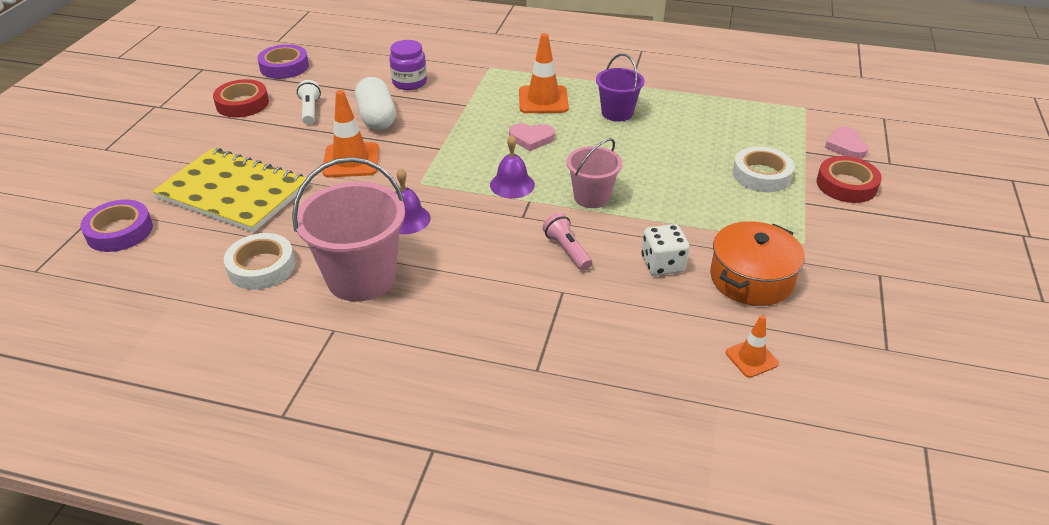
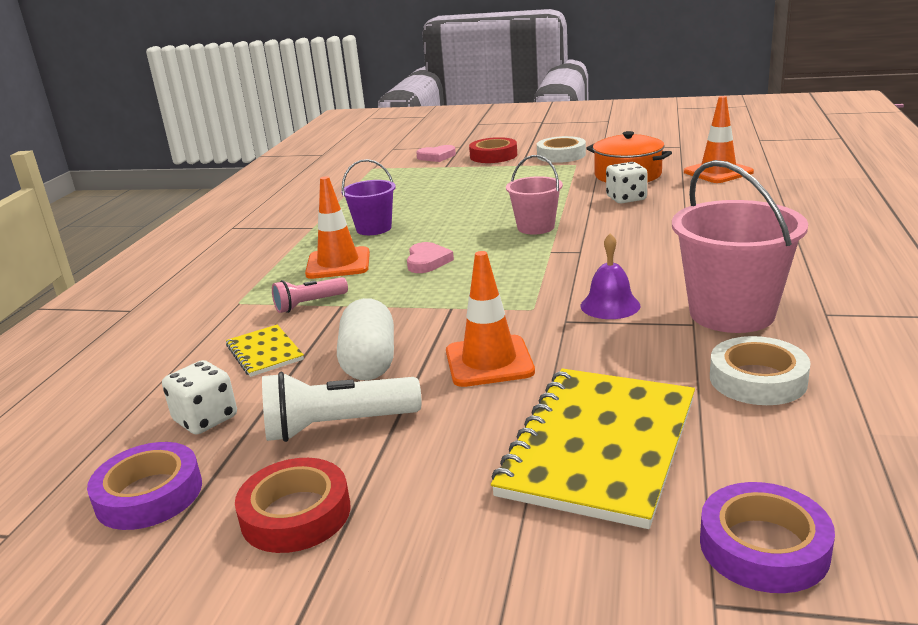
camera: 90 degrees left, 15 degrees down
(310, 110) = (337, 426): white flashlight -> white flashlight, size x1.60
(342, 73) = (205, 419): none -> white dice
(377, 118) = (369, 362): white capsule -> white capsule turned 75 degrees counterclockwise
(409, 82) = (264, 352): purple jar -> yellow notebook
(512, 184) = (523, 261): purple bell -> none
(567, 250) = (626, 230): pink flashlight -> pink flashlight (309, 304)
(751, 358) = (718, 172): orange traffic cone -> orange traffic cone, size x1.75
(761, 175) = (484, 177): white tape -> white tape (561, 155)

